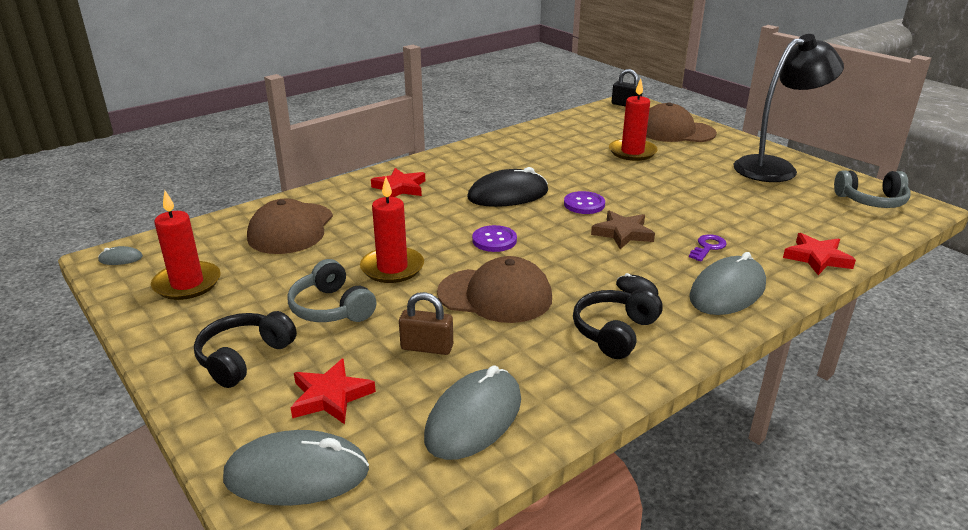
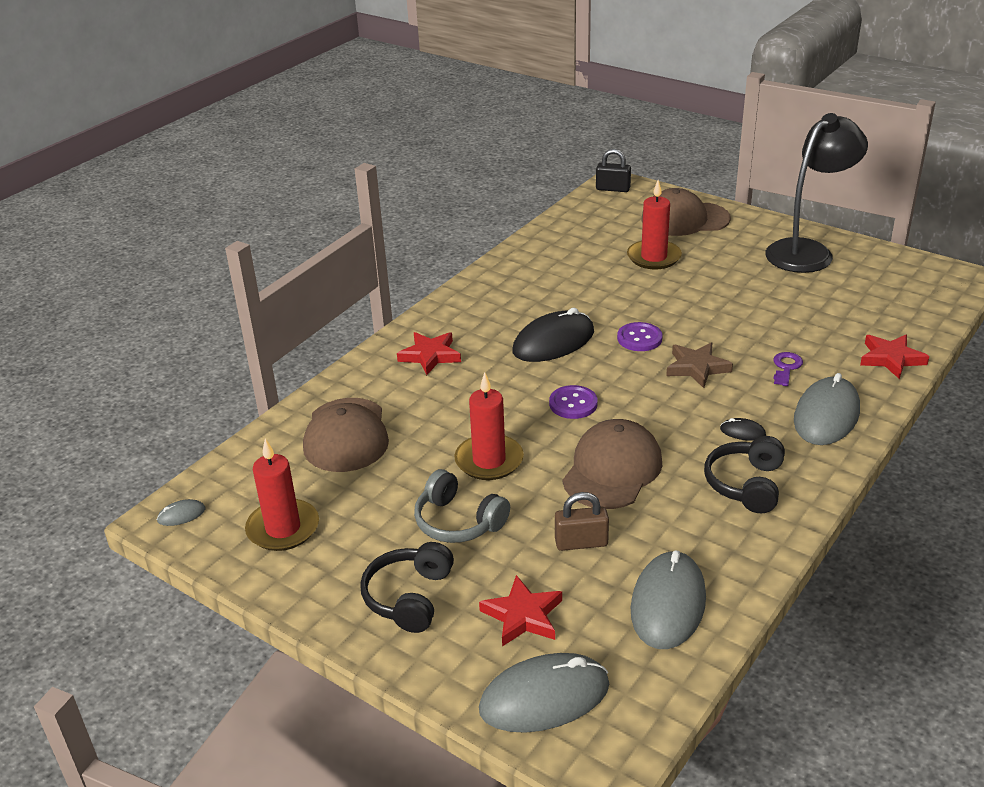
camera: 15 degrees left, 5 degrees up
(495, 295) = (612, 470): brown cap -> brown cap turned 60 degrees counterclockwise
(871, 201) = (915, 278): grey headphones -> none

